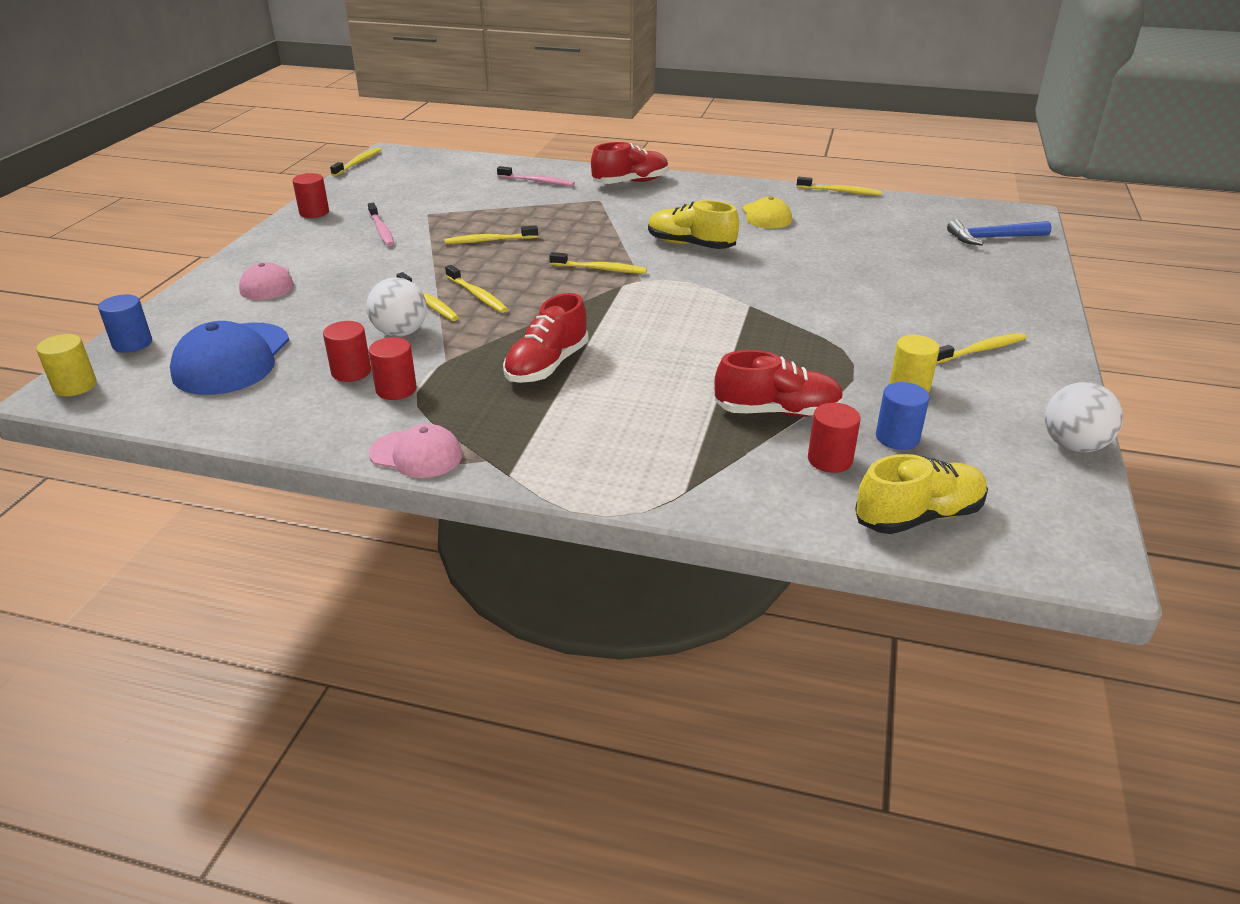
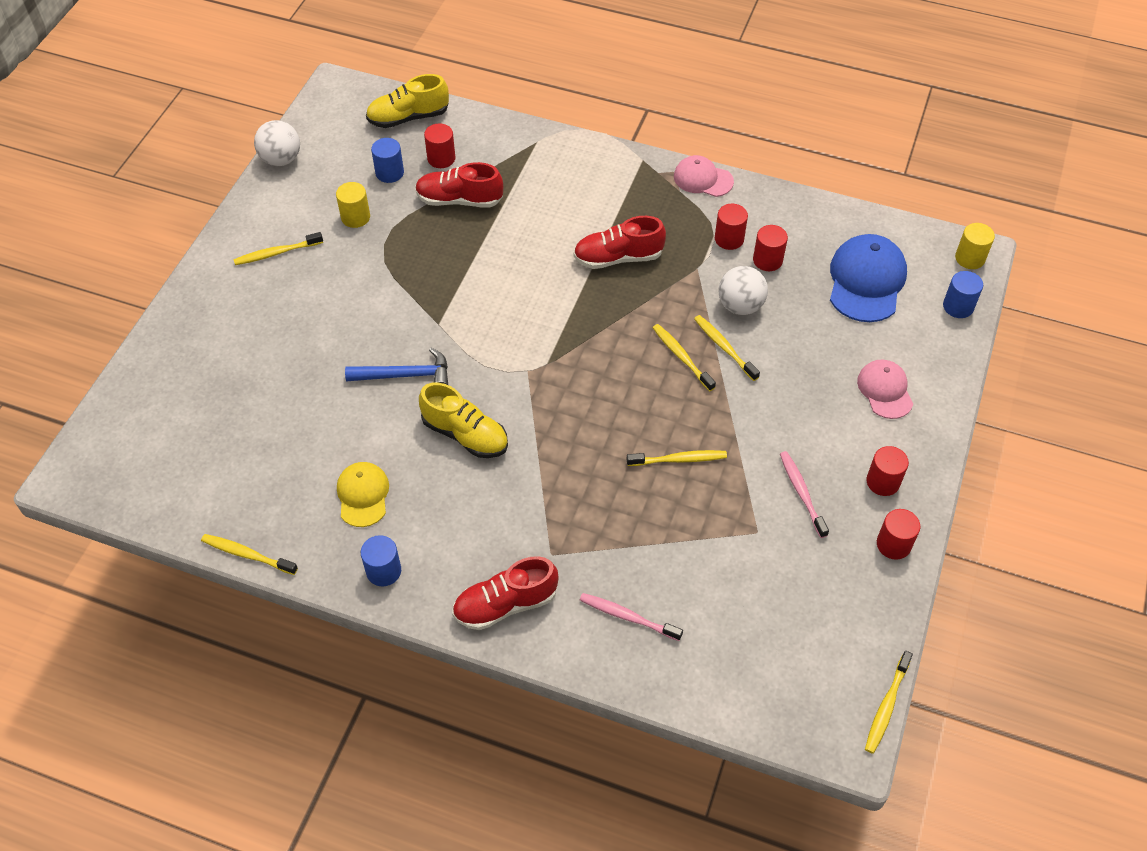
camera: 175 degrees left, 20 degrees up
(304, 237) = (883, 482): none -> red cylinder
(547, 365) = (618, 257): red shoe -> red shoe turned 135 degrees counterclockwise
(600, 269) = (564, 393): yellow toothbrush -> none
(729, 190) = (383, 571): none -> blue cylinder
(992, 238) = (142, 426): blue hammer -> blue hammer (405, 375)

